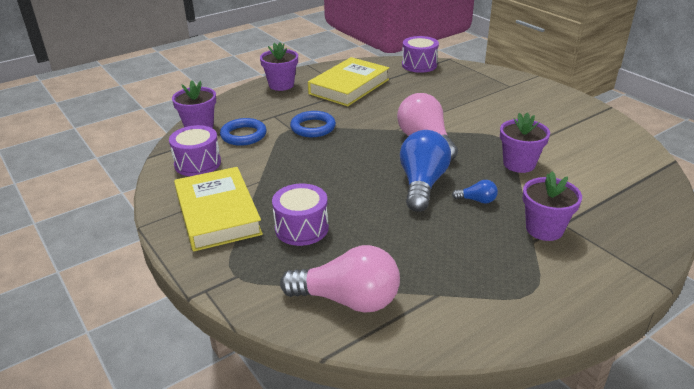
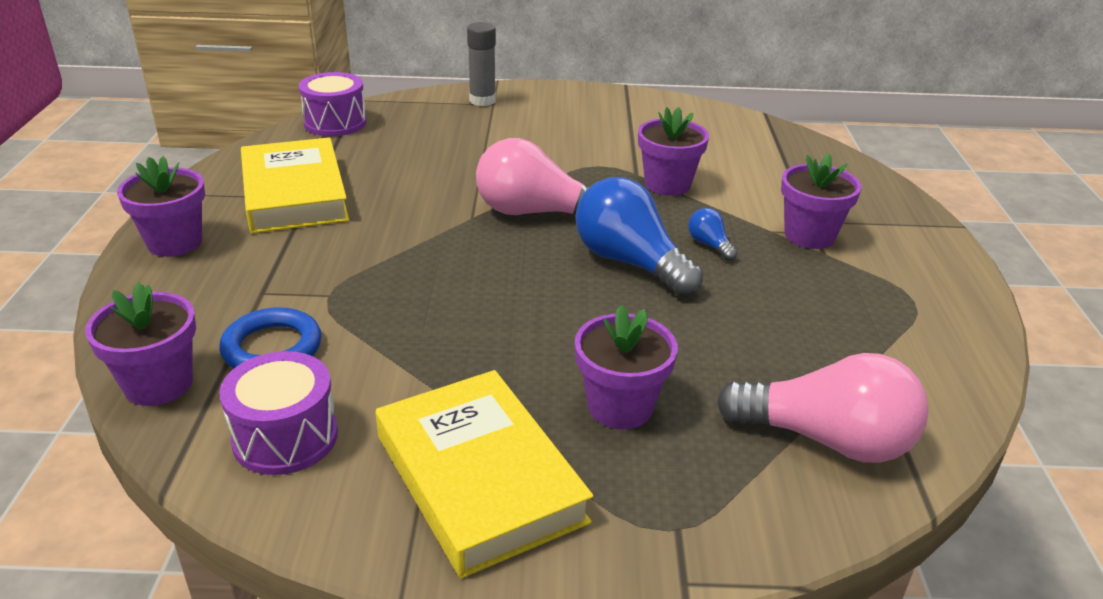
camera: 55 degrees left, 0 degrees up
(218, 213) = (479, 478): yellow book -> yellow book turned 45 degrees clockwise
(301, 228) = (620, 407): purple drum -> purple flower pot
(313, 127) = (359, 275): blue ring -> none
(348, 300) = (827, 440): pink light bulb -> pink light bulb turned 60 degrees clockwise
(477, 200) = (709, 245): blue light bulb -> blue light bulb turned 75 degrees counterclockwise
(507, 82) = (482, 100): none -> grey glue stick

